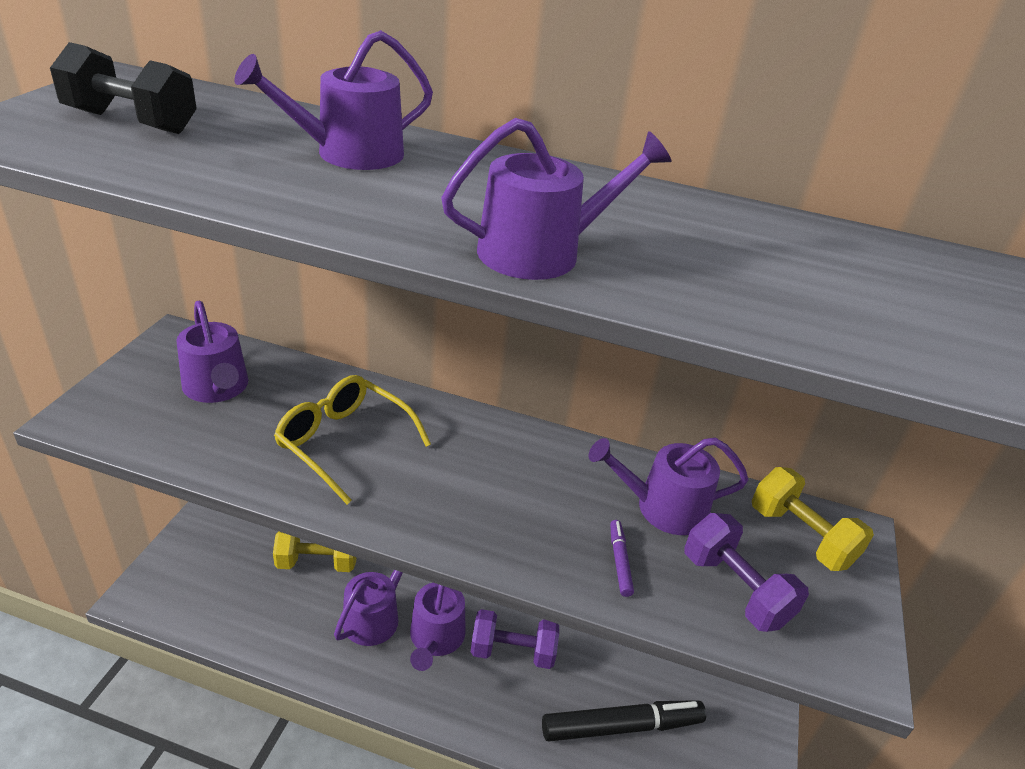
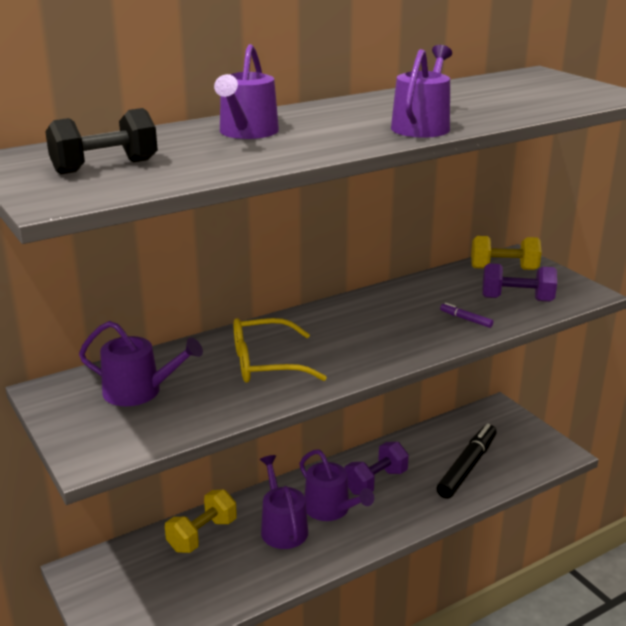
camera: 45 degrees left, 10 degrees down
(663, 507) = (443, 292): purple watering can -> none

